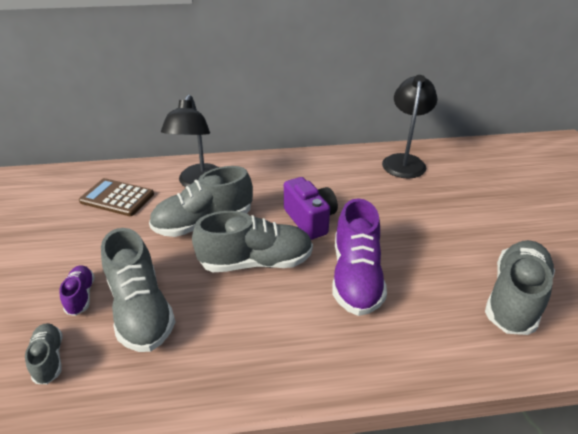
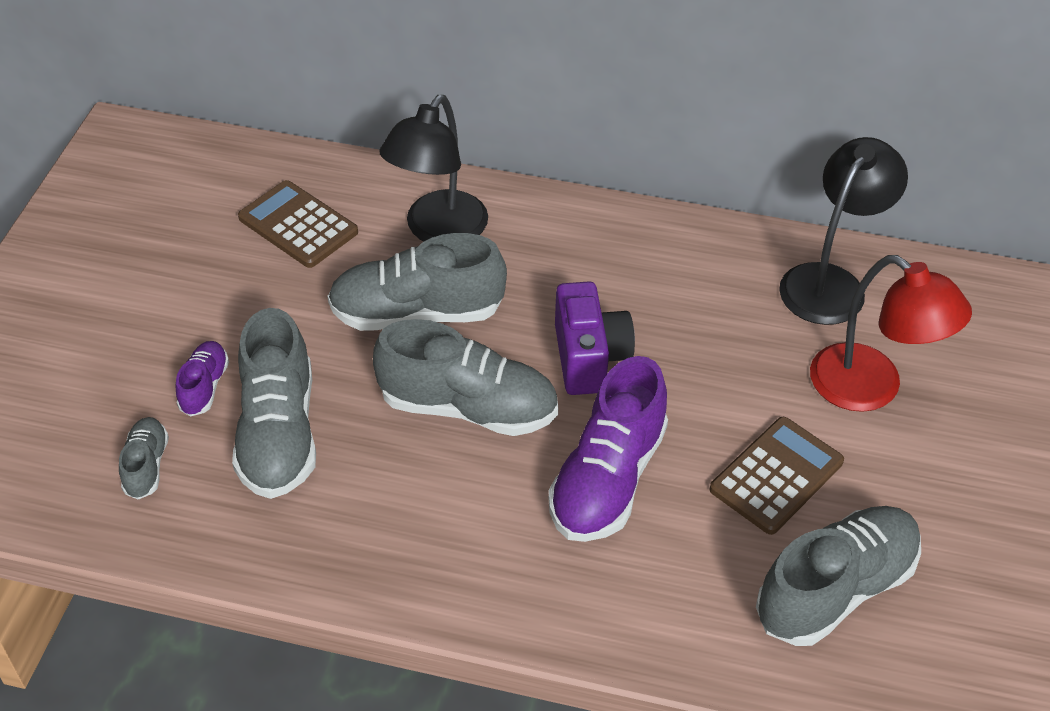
camera: 20 degrees right, 10 degrees up
(442, 249) = (776, 476): none -> brown calculator
(455, 198) = (871, 389): none -> red lamp

